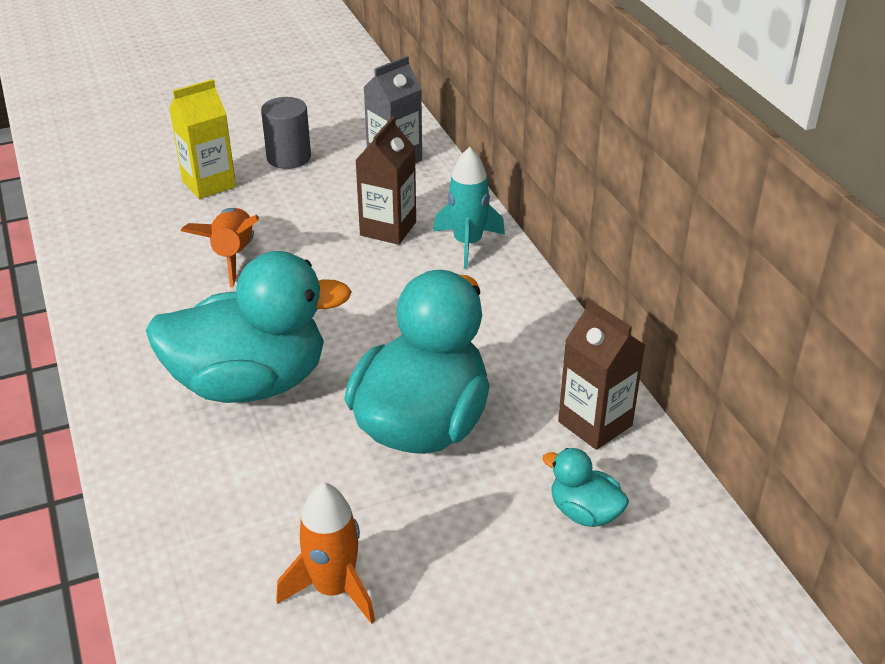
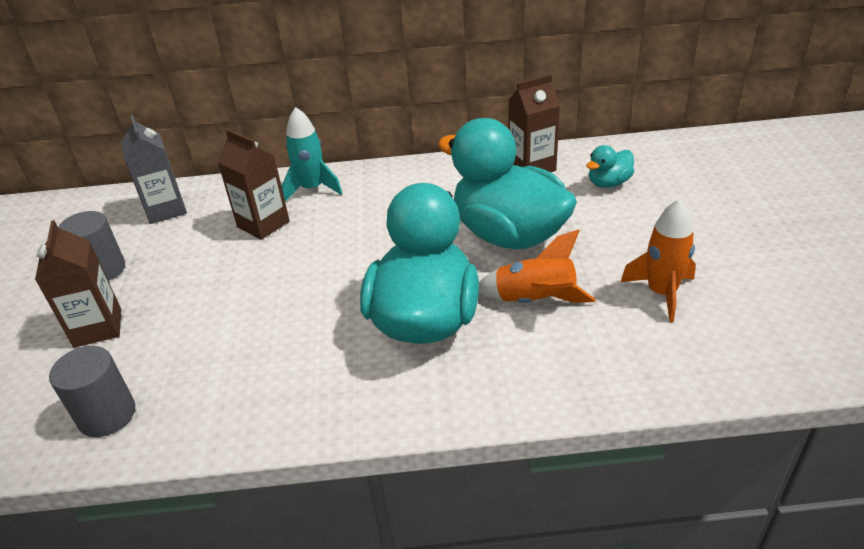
camera: 70 degrees left, 0 degrees up
(105, 226) = (107, 415): none -> grey cylinder
(209, 184) = (98, 328): yellow carton -> brown carton
(233, 256) = (235, 318): orange rocket -> orange rocket (535, 300)

